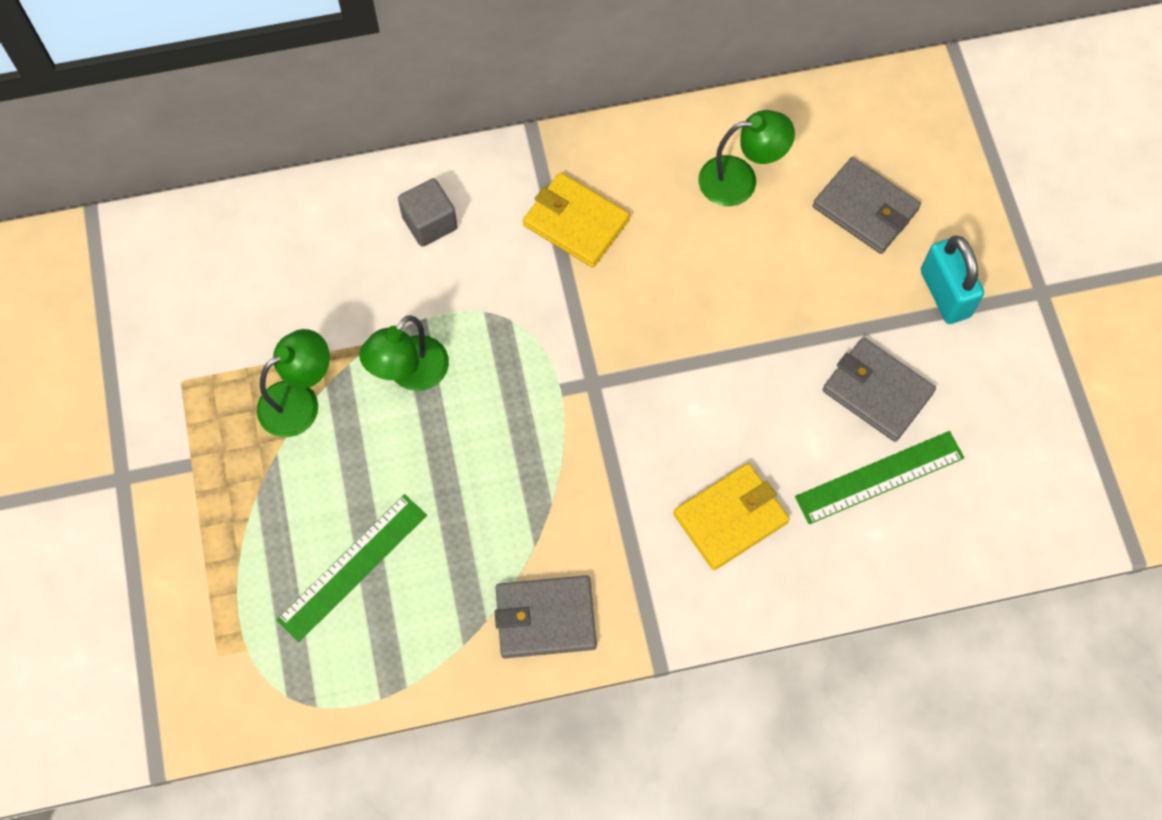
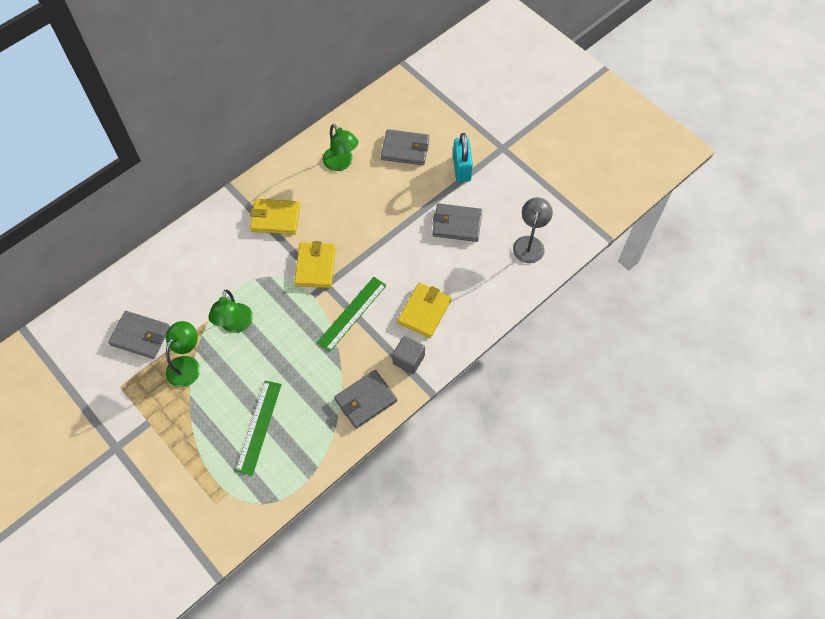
camera: 30 degrees left, 5 degrees down
(256, 314) = (140, 336): none -> grey wallet
(429, 223) = (204, 252): grey cube -> grey cube (408, 359)
(594, 342) = (315, 266): none -> yellow wallet
(740, 180) = (341, 163): green lamp -> green lamp turned 90 degrees clockwise
(879, 477) = (479, 260): green ruler -> green ruler (352, 313)
(945, 294) = (461, 168): turquoise padlock -> turquoise padlock turned 45 degrees clockwise
(987, 494) = (529, 243): none -> grey lamp

